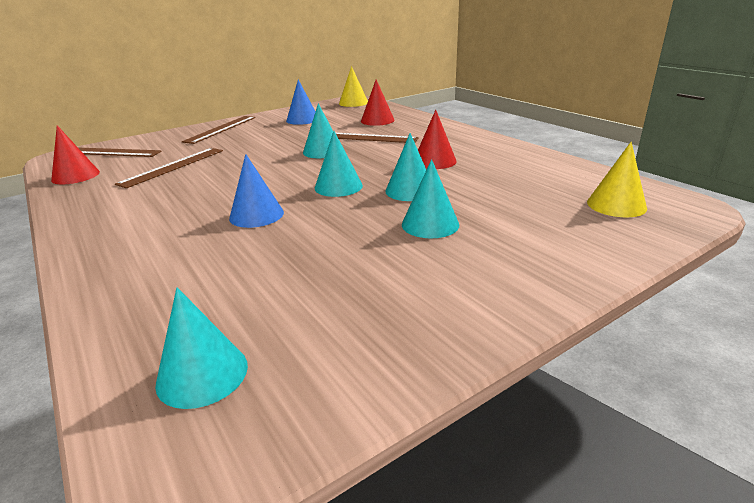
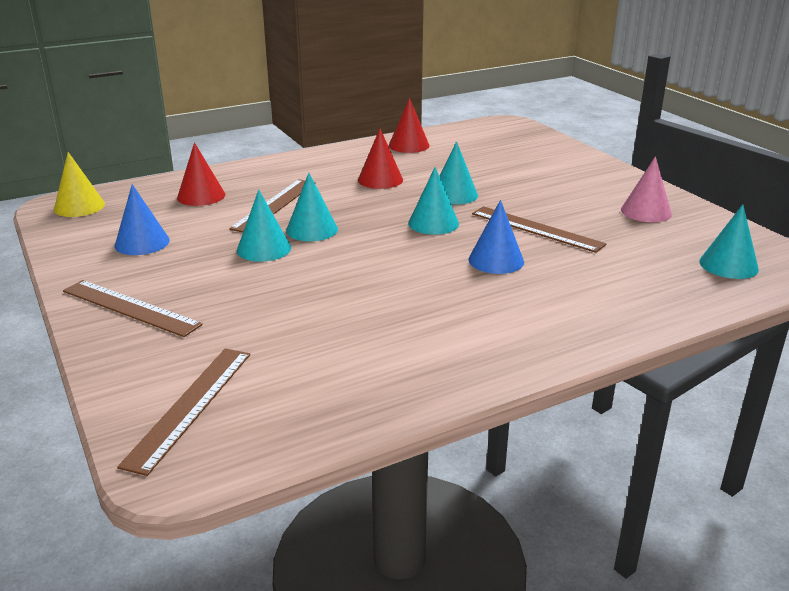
camera: 85 degrees left, 0 degrees up
(75, 176) = (311, 415): red cone -> red cone (409, 145)
(173, 166) = (313, 328): brown ruler -> brown ruler (536, 229)
(394, 309) = (646, 211): none -> pink cone
(430, 224) = (525, 193): turquoise cone -> turquoise cone (264, 249)
(616, 205) = (500, 138): yellow cone -> none

